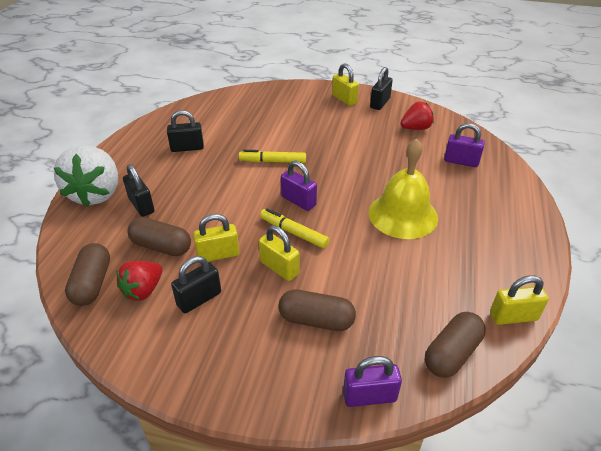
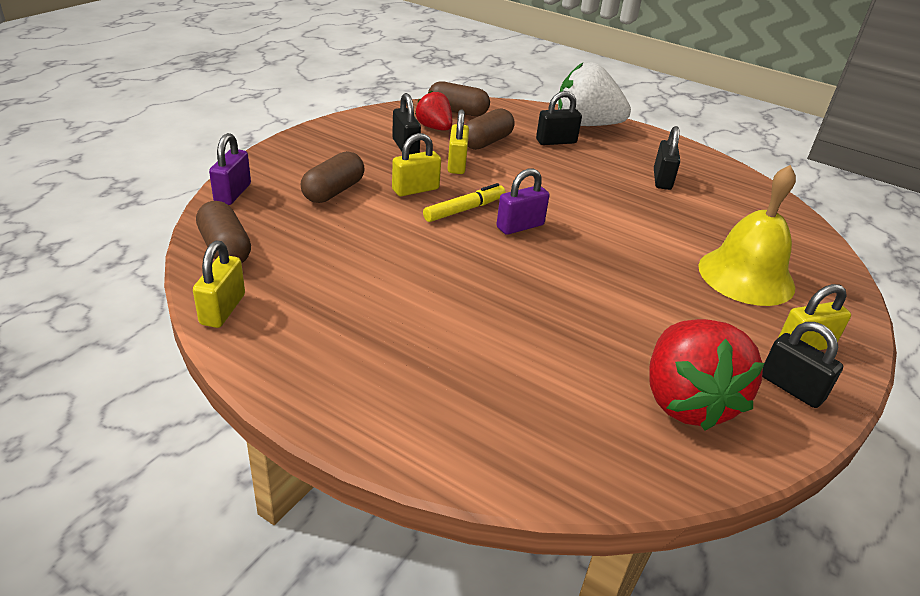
camera: 105 degrees right, 5 degrees down
(272, 161) = (614, 228): yellow marker -> none
(403, 215) = (450, 295): yellow bell -> yellow bell (746, 276)
(416, 128) = (686, 401): red strawberry -> red strawberry, size x1.77
(461, 161) = (556, 414): purple padlock -> none

